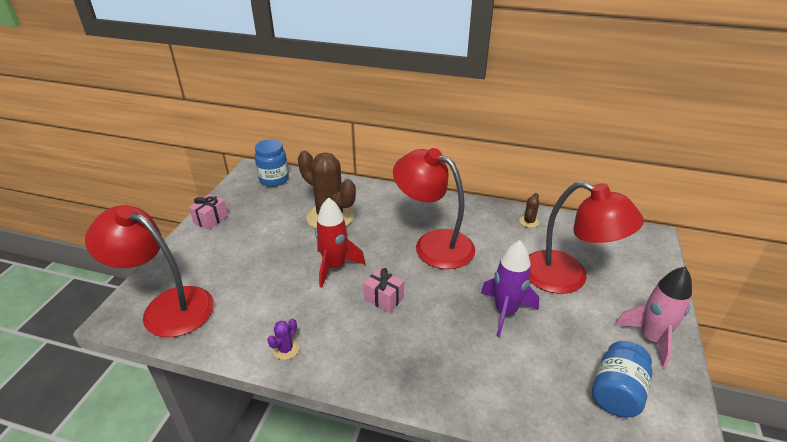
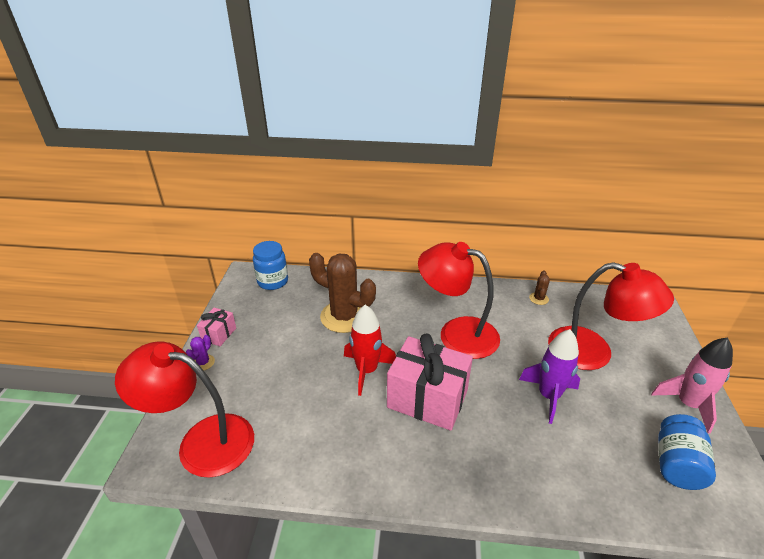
camera: 10 degrees left, 0 degrees up
(286, 349) = (346, 470): purple cactus -> purple cactus (203, 362)
(384, 298) = (427, 399): pink gift -> pink gift, size x2.10

